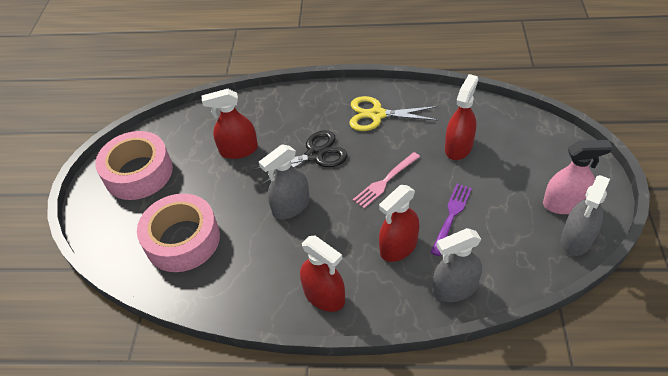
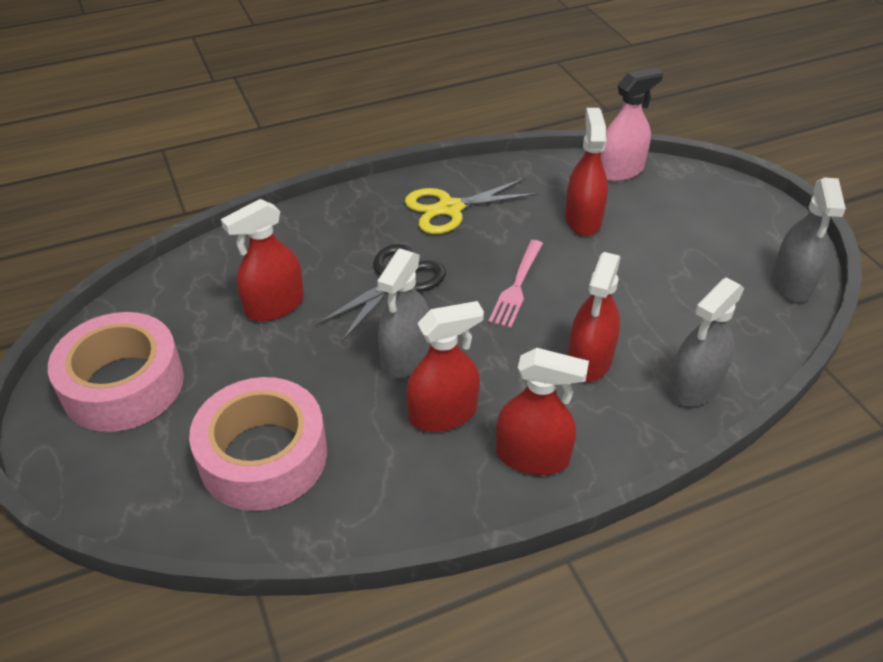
camera: 30 degrees left, 5 degrees down
(290, 250) = (443, 414): none -> red spray bottle
(451, 216) = (630, 302): purple fork -> none
(564, 204) = (751, 248): pink spray bottle -> pink spray bottle (620, 171)

